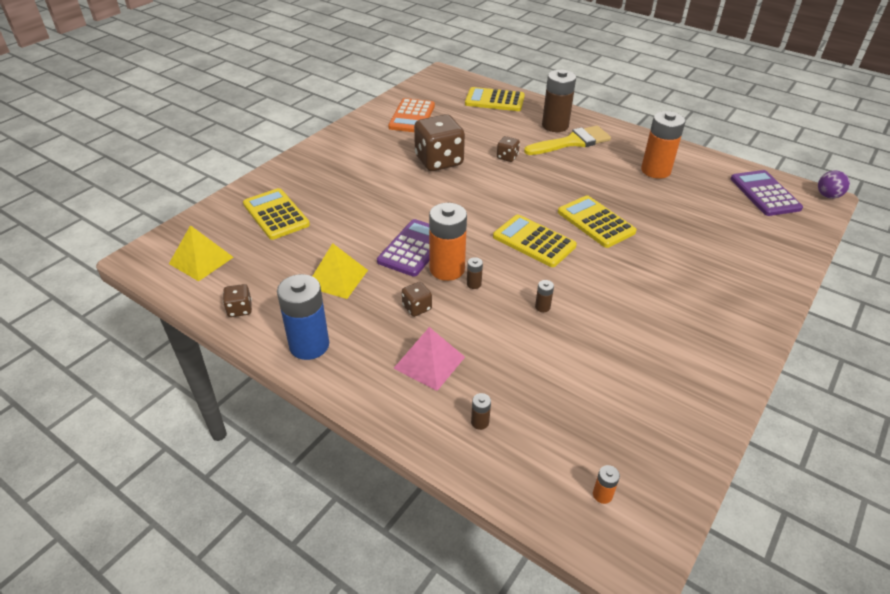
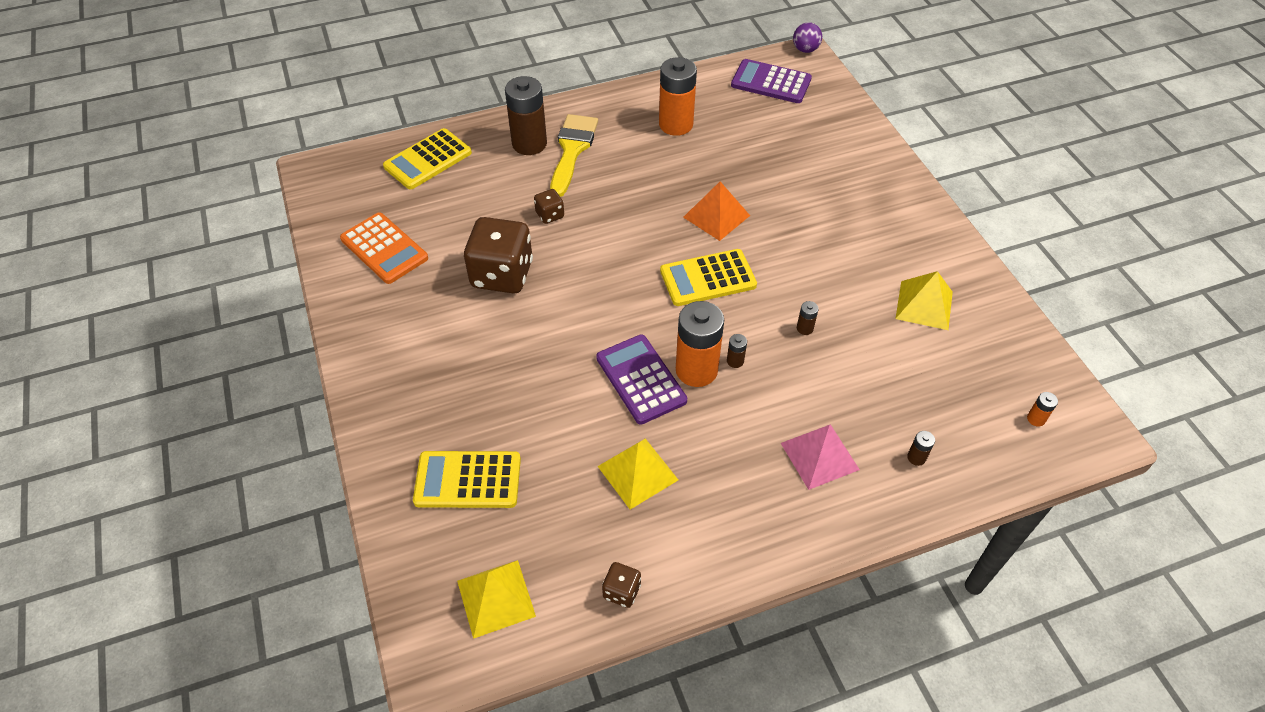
camera: 55 degrees left, 10 degrees up
(309, 345) = (727, 547): blue battery -> none
(417, 308) = (736, 426): brown dice -> none
(596, 222) = (716, 216): yellow calculator -> orange pyramid
(646, 367) = (924, 305): none -> yellow pyramid

